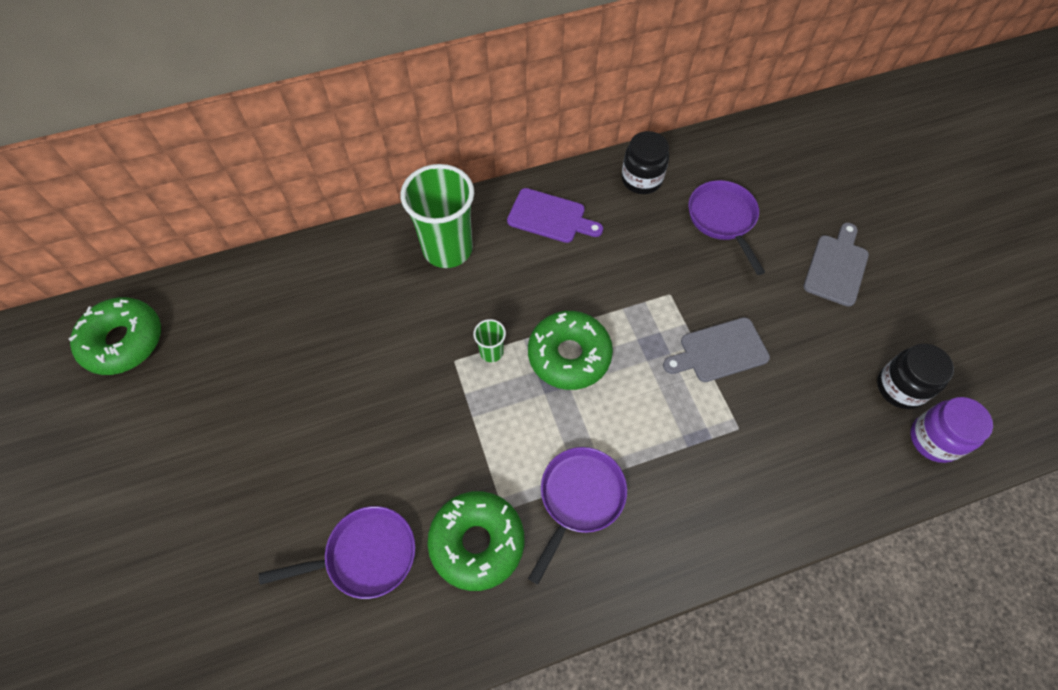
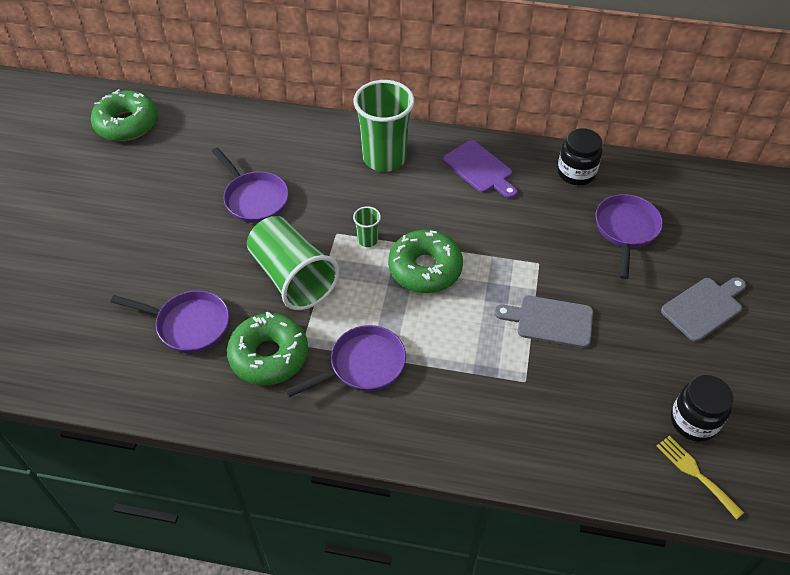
camera: 30 degrees right, 10 degrees down
(338, 363) = (254, 198): none -> purple pan
(442, 436) = (292, 277): none -> green cup
(934, 439) = (695, 473): purple jar -> yellow fork

